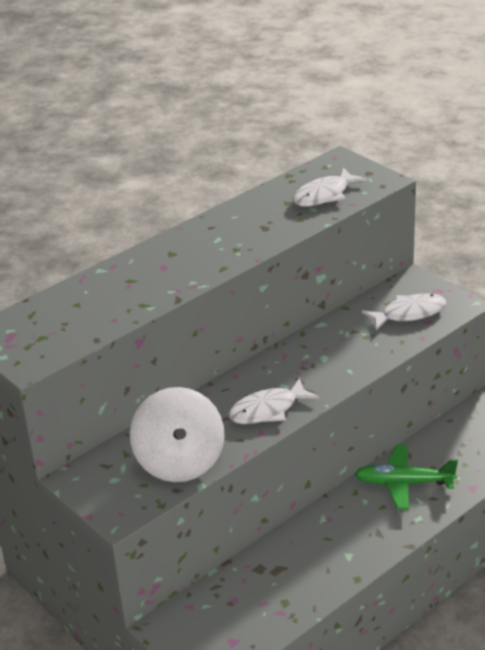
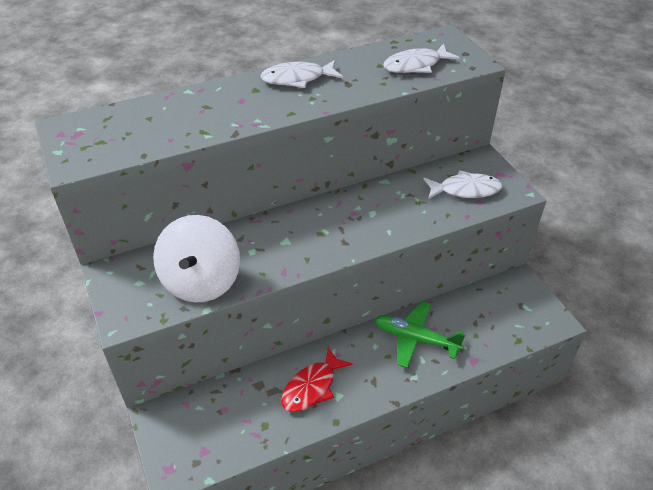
camera: 15 degrees right, 10 degrees up
(268, 410) = (300, 251): white fish -> white fish (297, 79)
(317, 555) = (312, 387): none -> red fish

